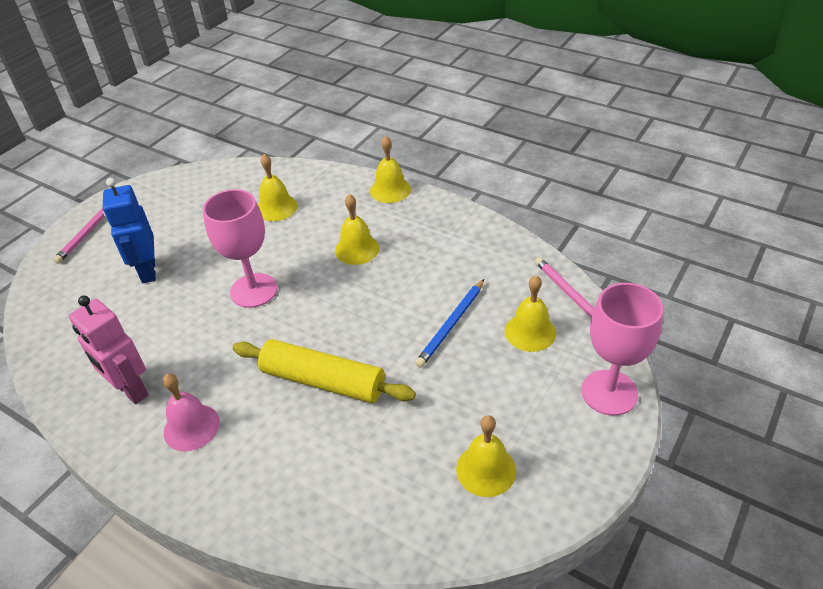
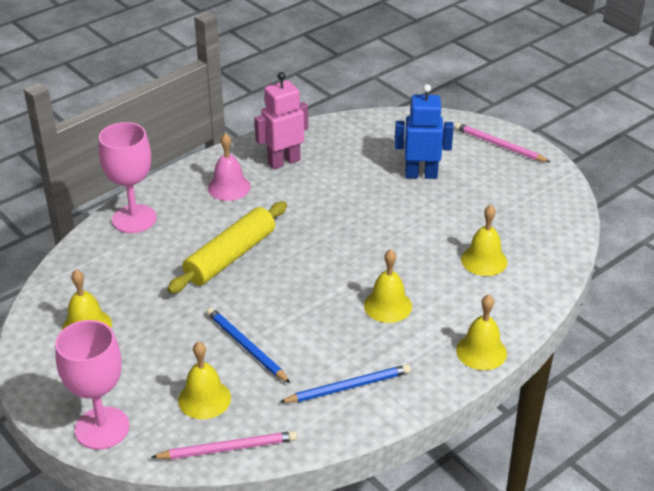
camera: 105 degrees right, 5 degrees down
(253, 290) = (362, 231): pink goblet -> pink goblet (134, 219)
(465, 248) = (348, 387): none -> blue pencil

